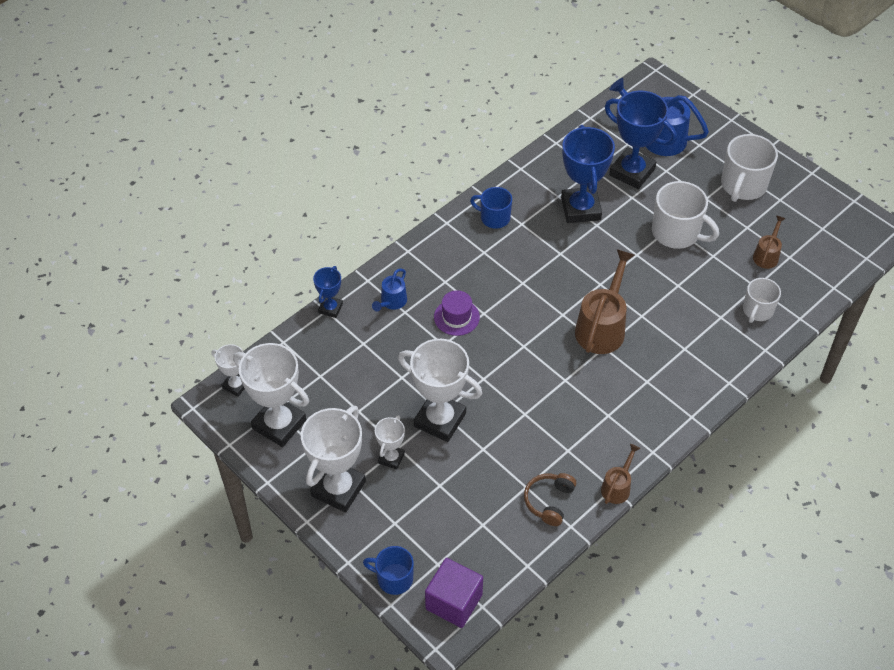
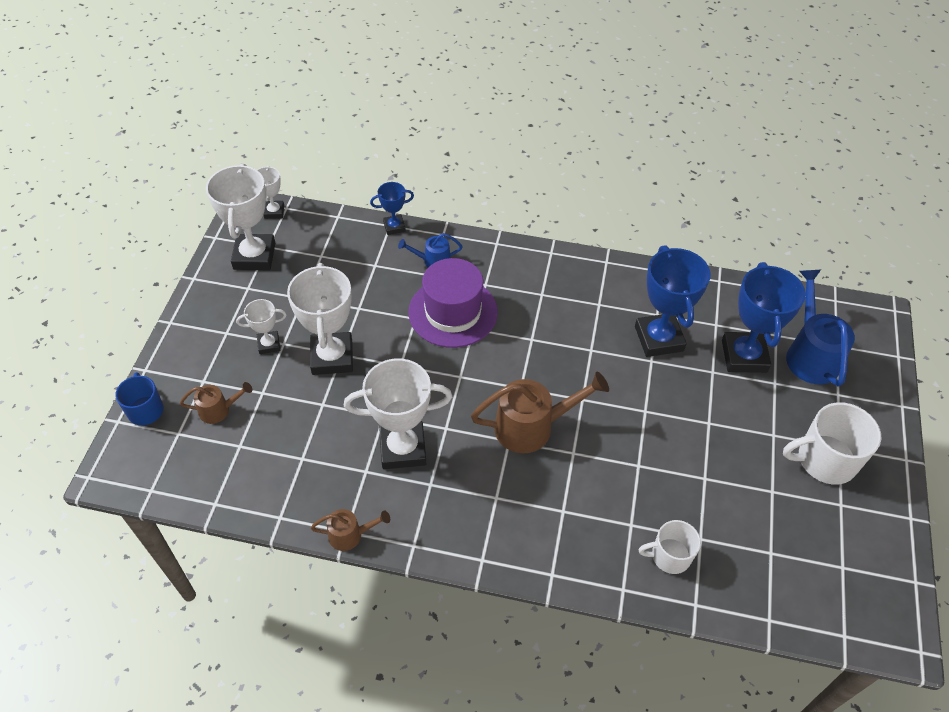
camera: 55 degrees right, 0 degrees up
(338, 489) = (215, 326): white trophy -> white trophy (403, 448)
(454, 602) = (144, 466): purple cube -> none
(456, 317) = (453, 312): purple hat -> purple hat, size x1.85
(494, 217) = (587, 281): blue mug -> none
(549, 501) = (297, 485): brown headphones -> none
(580, 209) = (658, 339): blue trophy -> blue trophy turned 60 degrees counterclockwise
(677, 233) = (704, 431): white mug -> none
(767, 255) = (752, 528): brown watering can -> brown watering can (219, 410)

